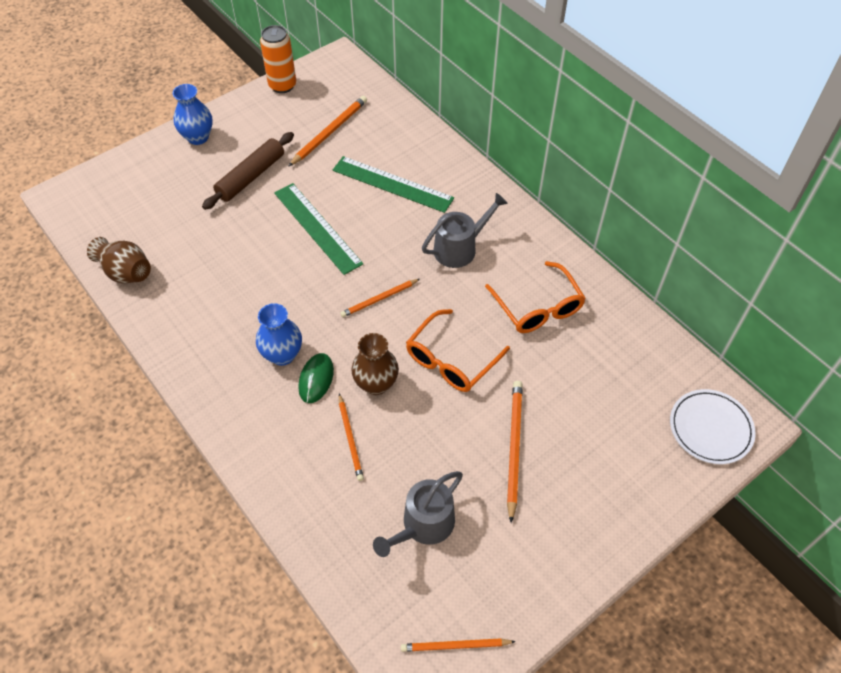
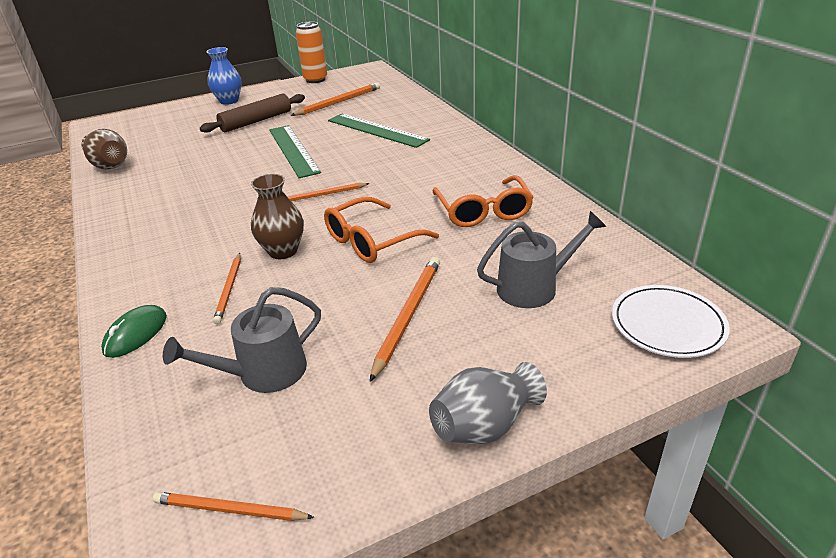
camera: 15 degrees right, 20 degrees down
(282, 355) = (205, 224): blue vase -> none
(316, 379) = (225, 242): green mouse -> green mouse (136, 334)
(459, 248) = (419, 169): grey watering can -> grey watering can (533, 287)
(602, 546) = (485, 425): none -> grey vase

